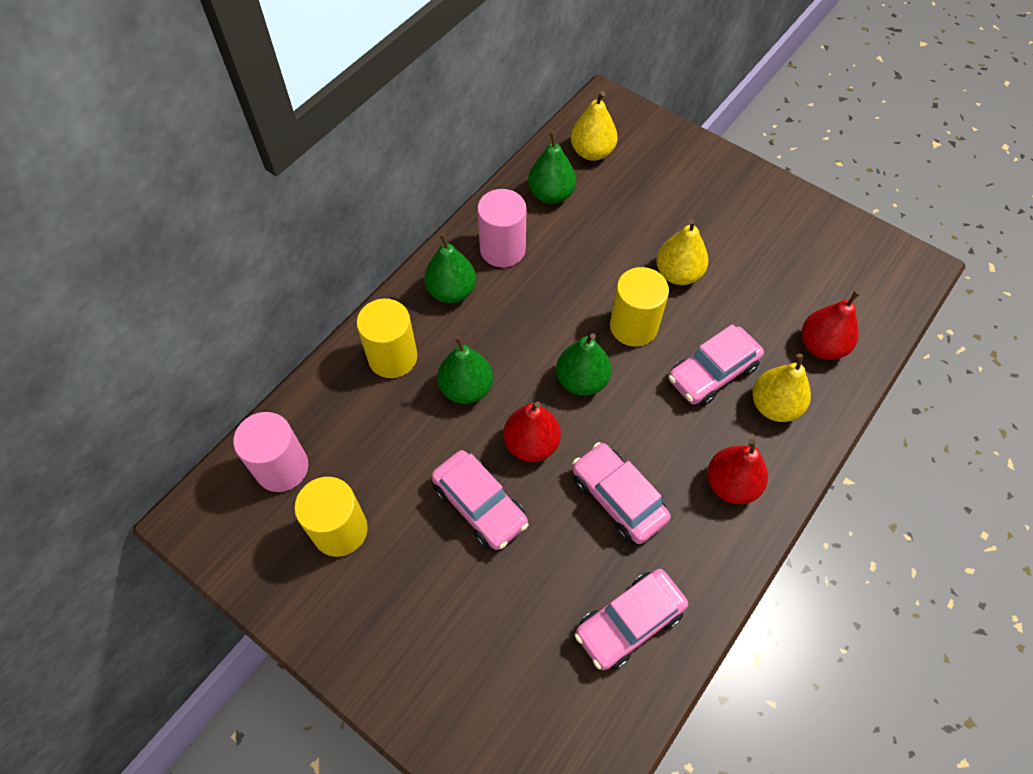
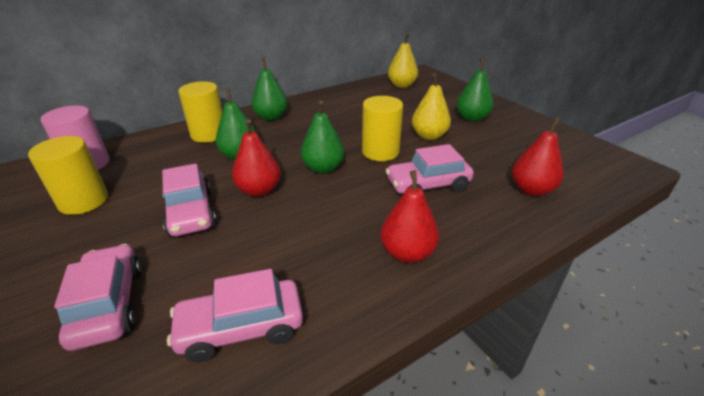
camera: 20 degrees right, 25 degrees down
(502, 249) = (317, 108): pink cylinder -> none
(551, 194) = (364, 95): green pear -> green pear (472, 118)
(618, 498) = (300, 236): pink car -> pink car (109, 305)
(774, 406) = (473, 214): yellow pear -> none

